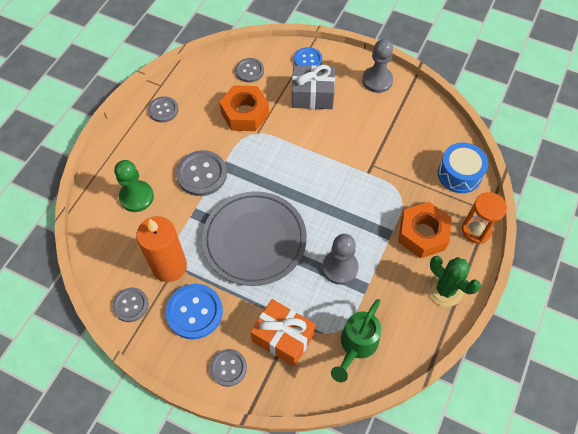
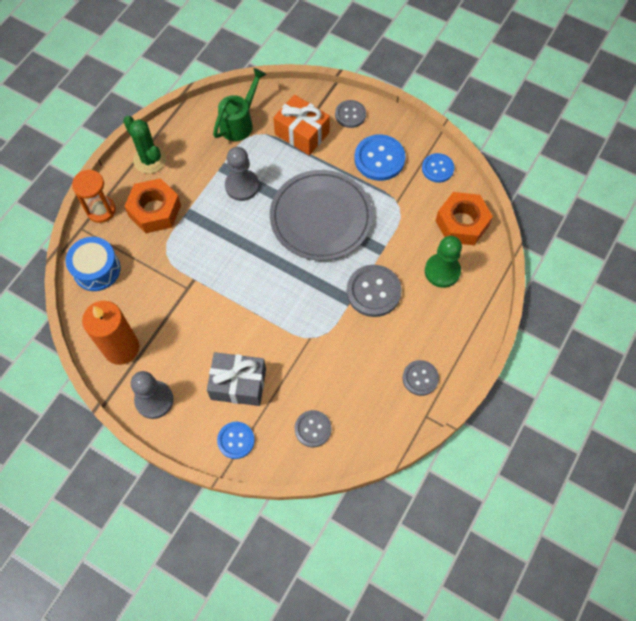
camera: 175 degrees left, 5 degrees up
(131, 305) = (437, 168): grey button -> blue button
(169, 266) = (404, 199): orange candle -> orange candle (121, 348)
(245, 113) = (322, 365): orange nut -> orange nut (462, 223)

